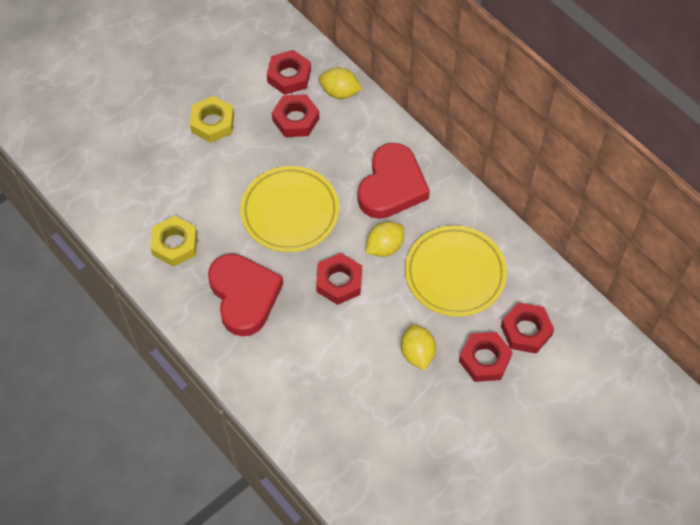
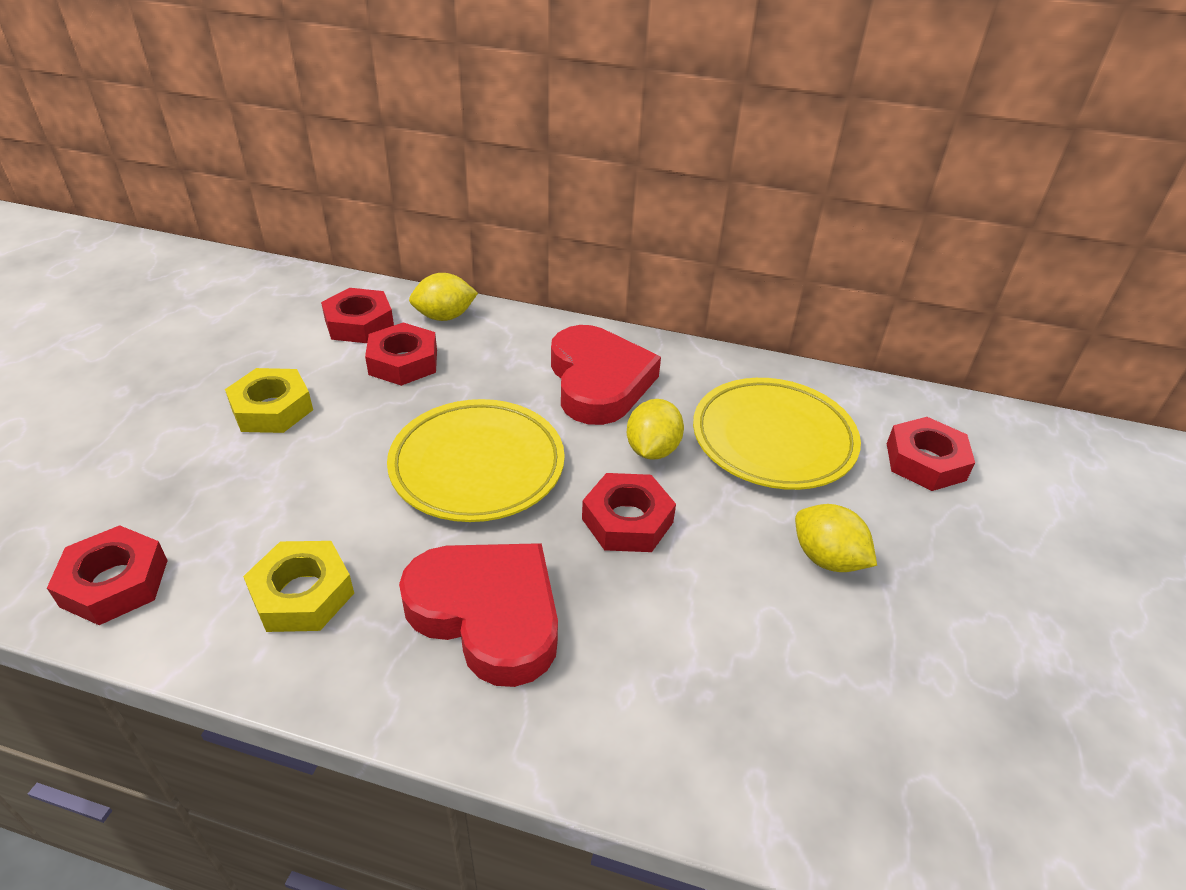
camera: 35 degrees left, 20 degrees down
(484, 359) = (918, 520): red nut -> red nut (115, 583)

